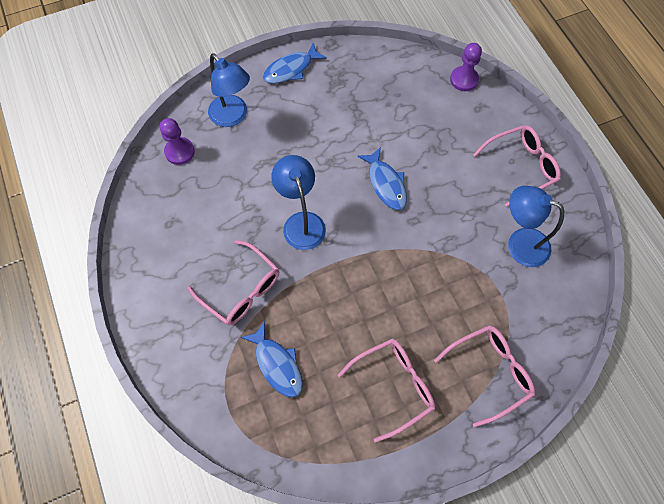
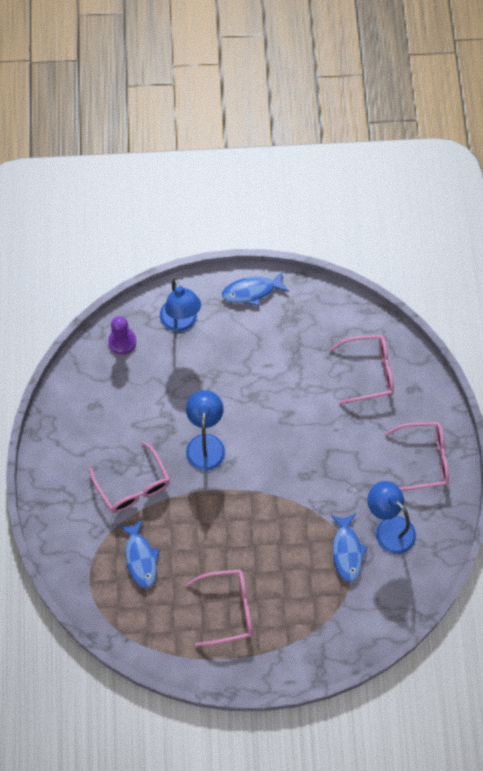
camera: 20 degrees right, 0 degrees up
(386, 184) = (294, 434): blue fish -> blue fish (347, 551)
(464, 79) = (410, 356): purple pawn -> none
(490, 372) = (312, 626): pink glasses -> pink glasses (369, 372)

